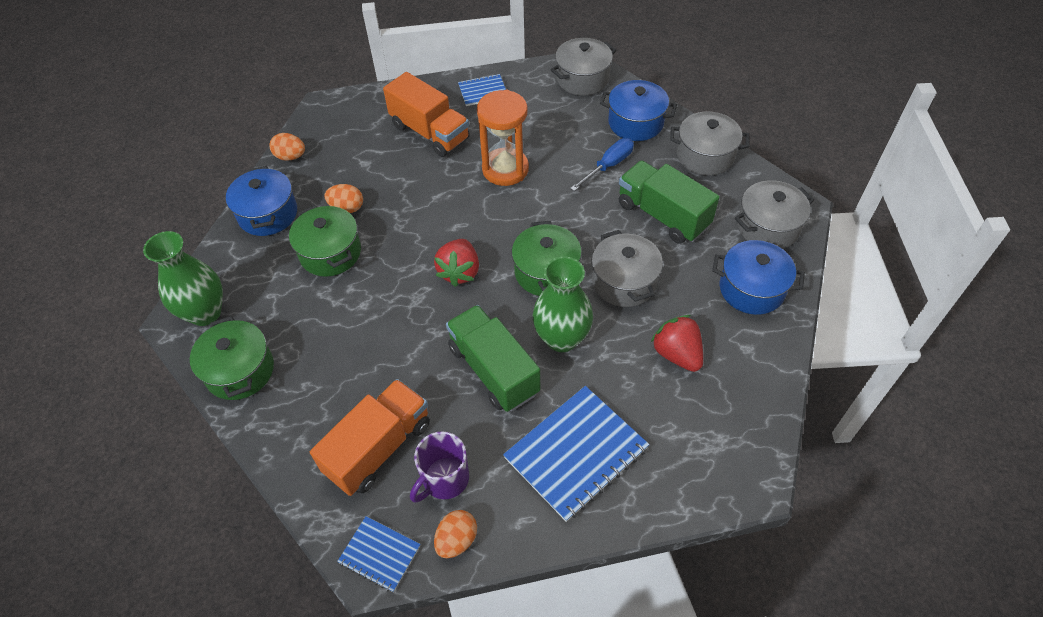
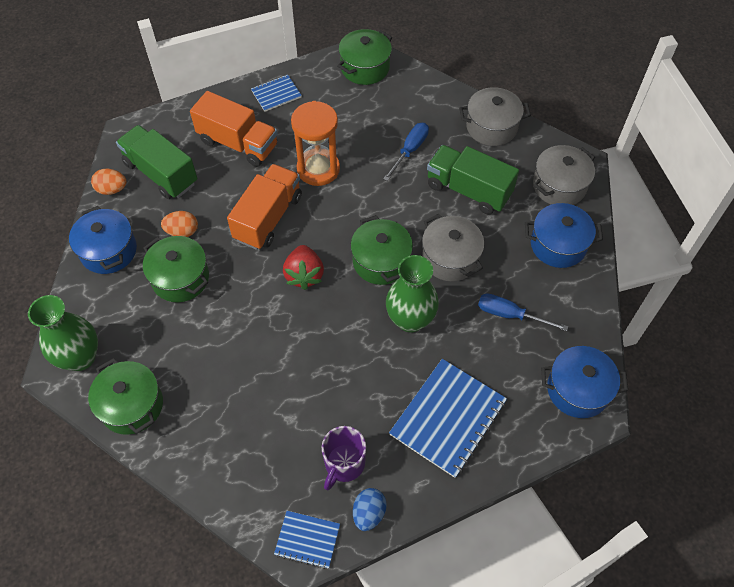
camera: 15 degrees left, 5 degrees up
(379, 448) = (279, 449): orange truck -> orange truck (268, 218)
(456, 540) = (369, 513): orange egg -> blue egg
(493, 370) = (359, 359): green truck -> green truck (161, 173)
(582, 79) = (365, 68): grey pot -> green pot
(635, 123) = (423, 104): blue pot -> blue pot (577, 390)
(677, 354) = (510, 315): red strawberry -> blue screwdriver

